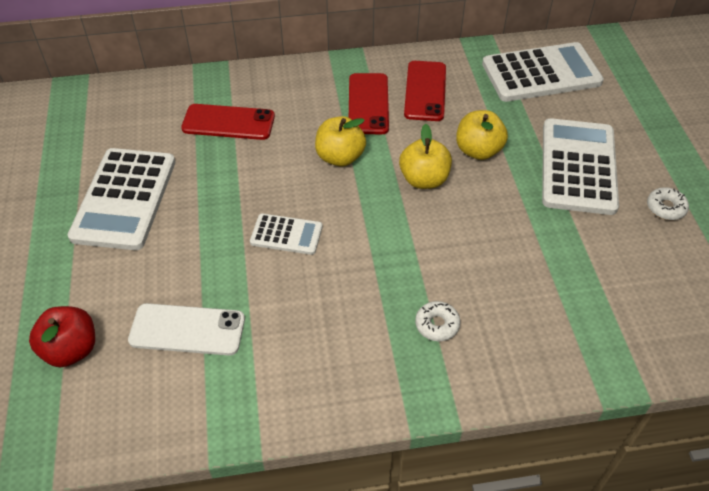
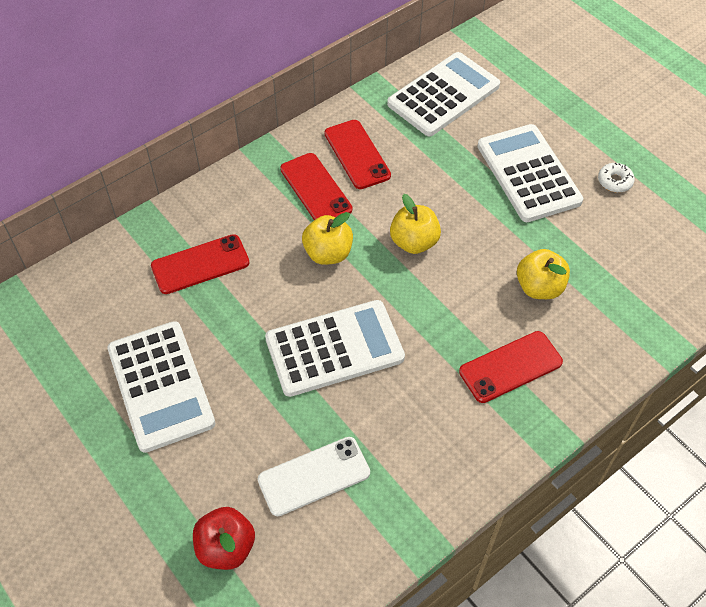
camera: 30 degrees left, 5 degrees up
(286, 235) = (334, 349): white calculator -> white calculator, size x1.92
(437, 325) = (510, 367): white donut -> red phone
(478, 150) = (440, 194): yellow apple -> yellow apple (539, 287)

